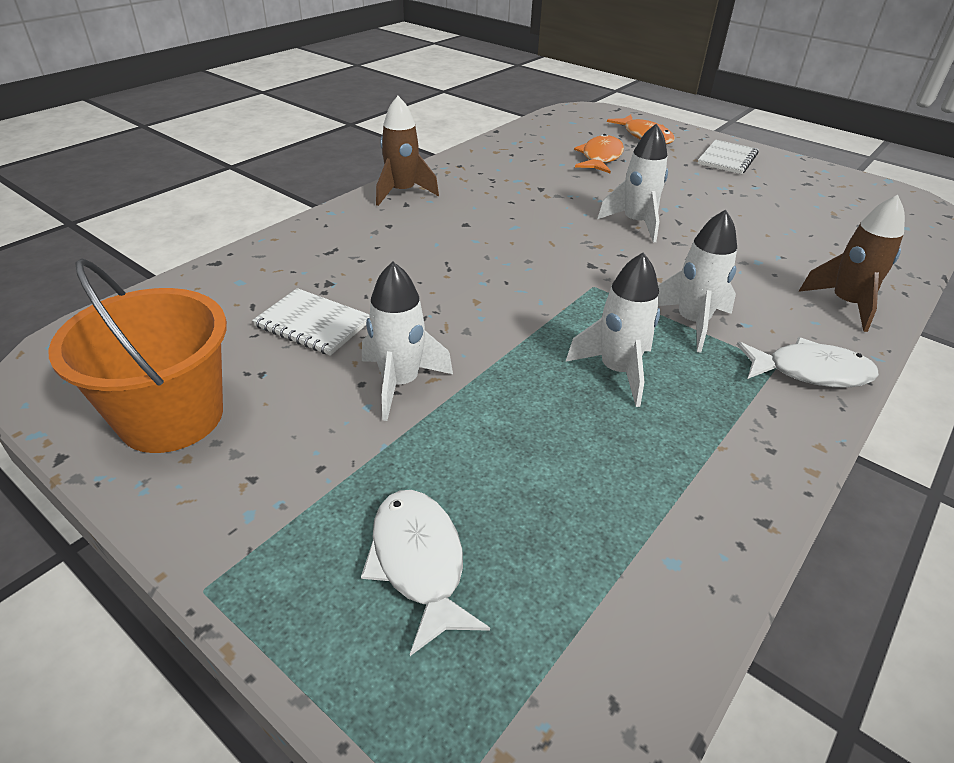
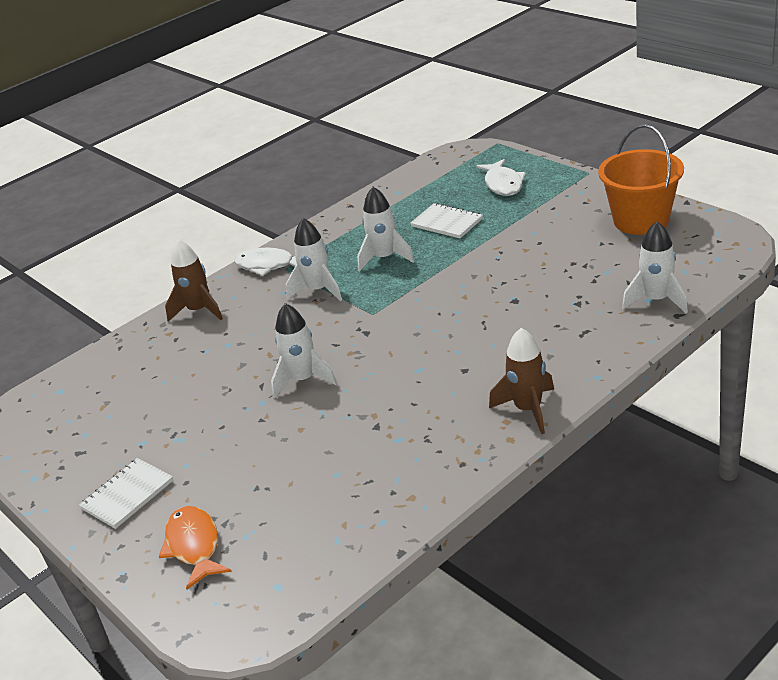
camera: 165 degrees left, 5 degrees down
(313, 324) = (579, 272): white notebook -> white notebook (447, 223)
(400, 383) = (516, 243): white rocket -> white rocket (656, 300)
(600, 158) = (283, 489): orange fish -> none

